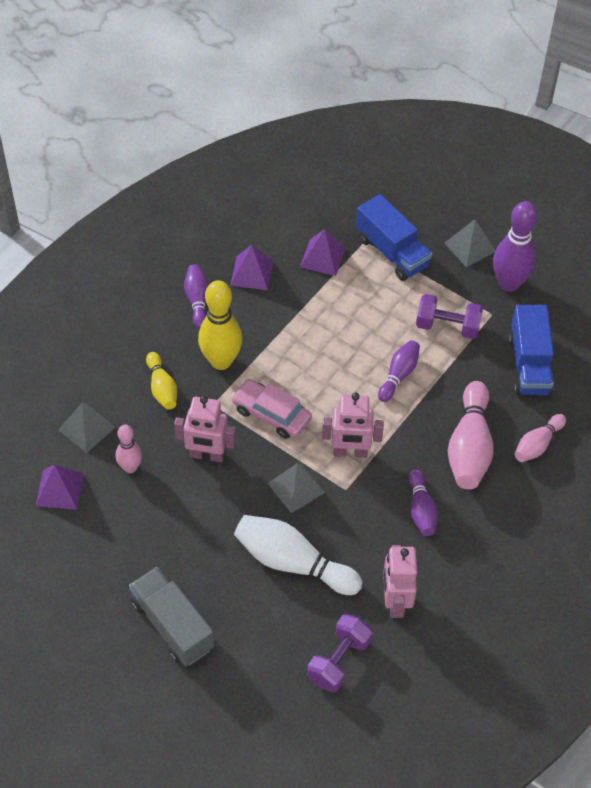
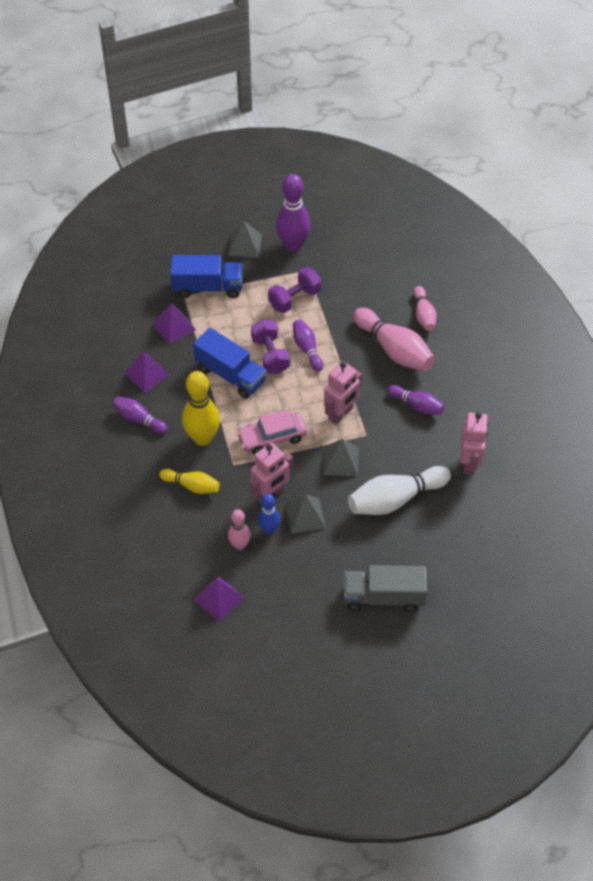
camera: 50 degrees left, 0 degrees up
(86, 428) = (183, 551): grey pyramid -> grey pyramid (305, 515)
(167, 480) = (269, 529): none -> blue bowling pin
(338, 660) = (485, 520): purple dumbbell -> purple dumbbell (270, 355)
(395, 602) = (470, 463): pink robot -> pink robot turned 120 degrees counterclockwise
(529, 364) = (363, 278): blue truck -> blue truck (230, 374)

